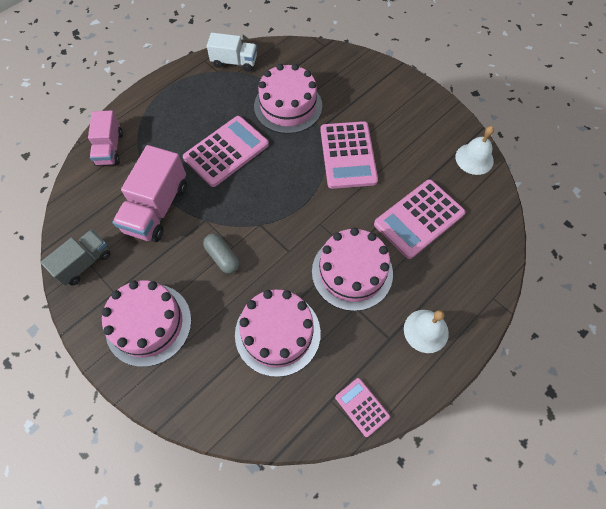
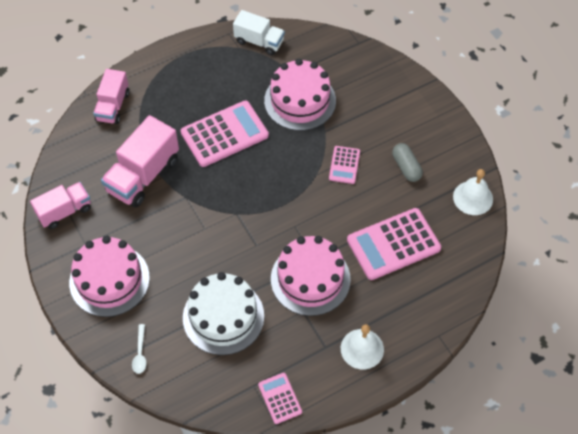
camera: 15 degrees right, 5 degrees down
(84, 263) = (65, 211): grey truck -> pink truck
(201, 396) = (140, 353): none -> white spoon
(222, 257) = (192, 236): grey capsule -> grey capsule (406, 167)
(277, 333) = (223, 317): pink cake -> white cake
(348, 155) = (344, 165): pink calculator -> pink calculator, size x0.52

